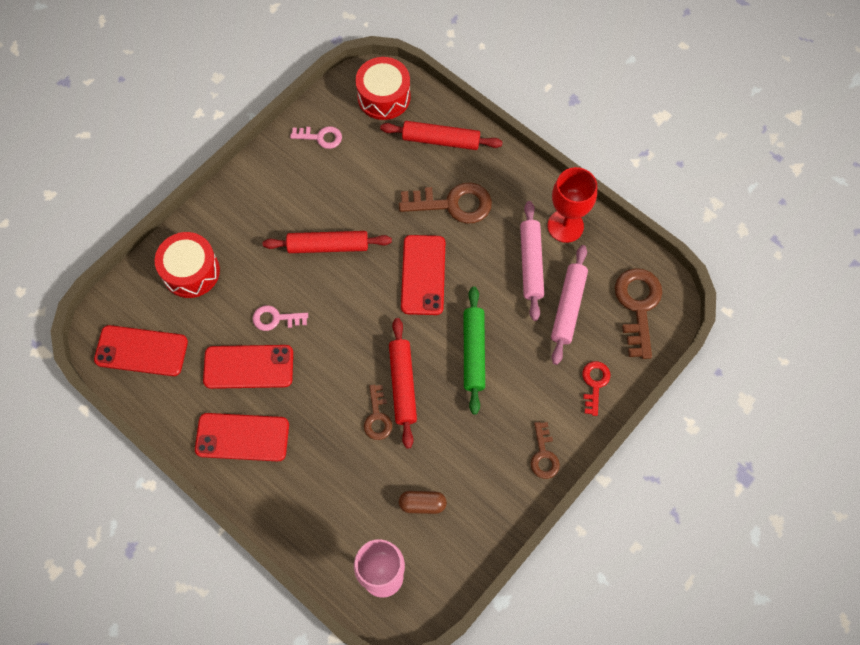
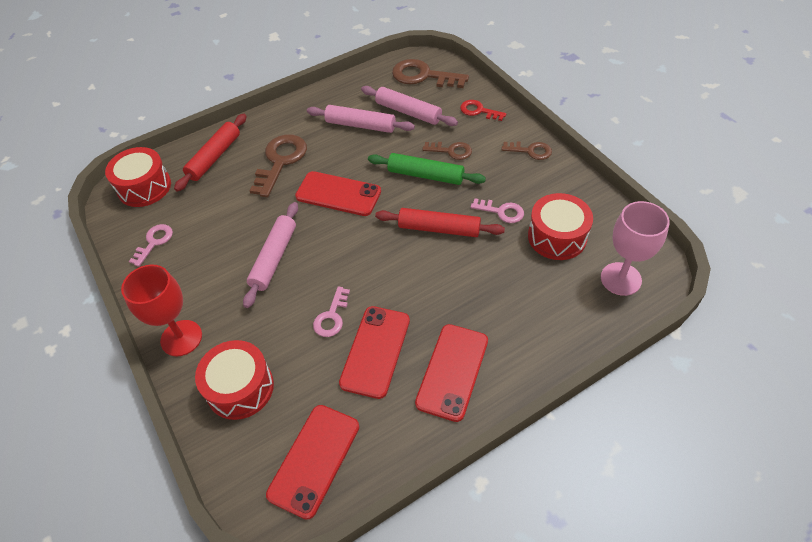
camera: 70 degrees left, 15 degrees down
(328, 246) = (274, 258): red rolling pin -> pink rolling pin
(377, 417) = (464, 253): brown key -> brown key (451, 151)
(422, 504) = (557, 237): brown capsule -> red drum
(442, 441) = (501, 211): none -> pink key
(565, 226) = (337, 100): red goblet -> red goblet (181, 338)

